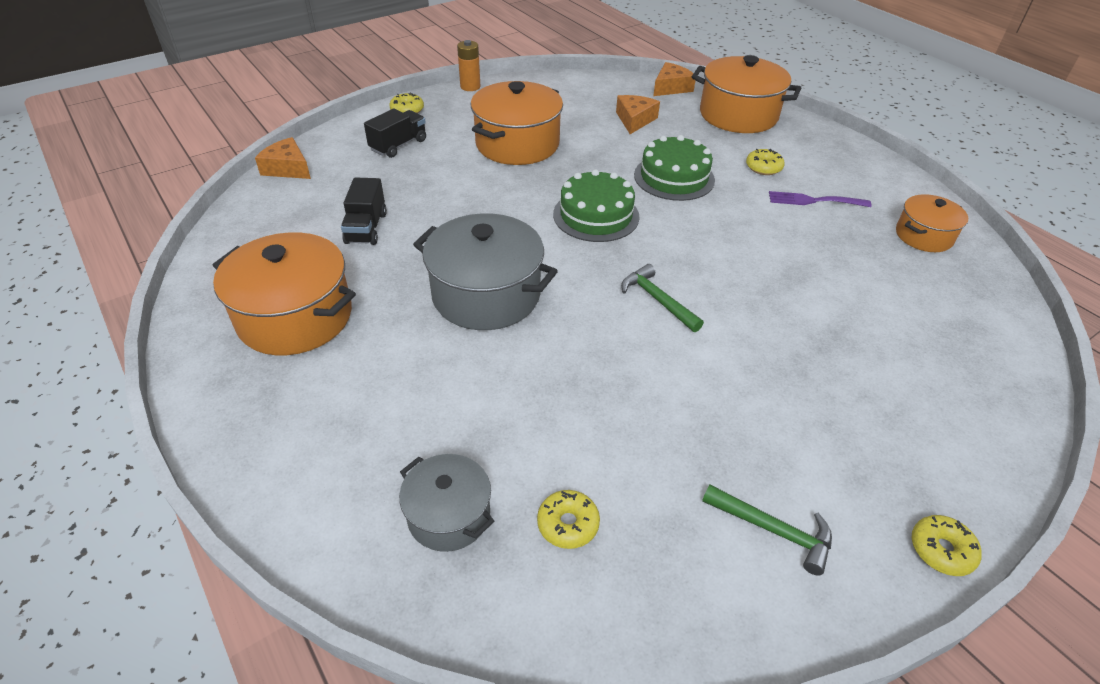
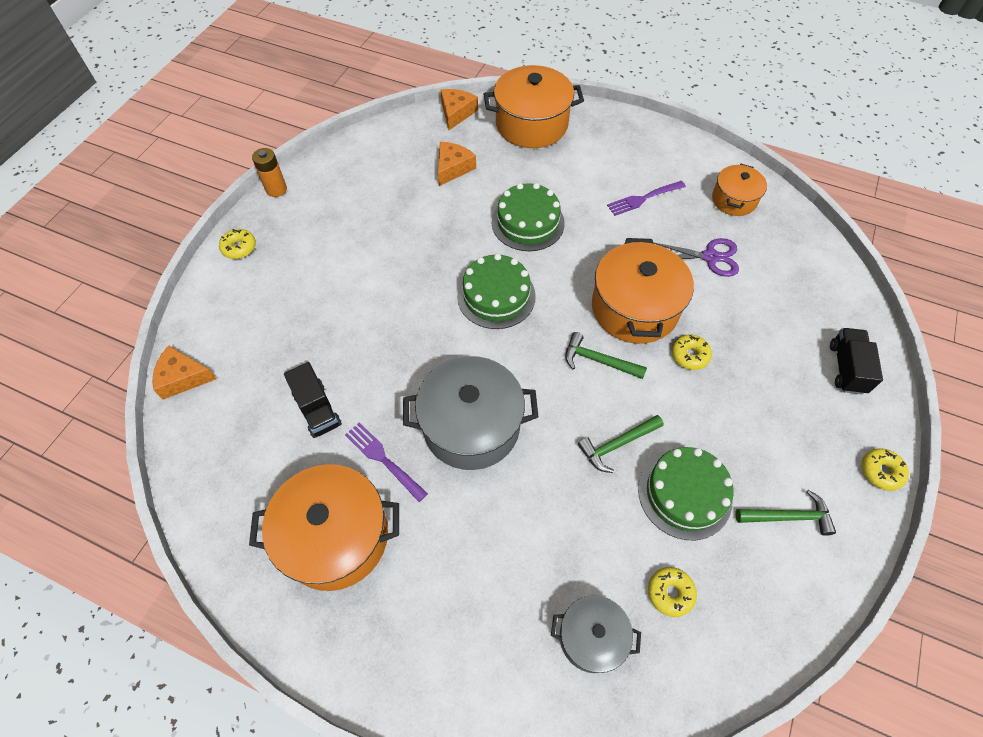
camera: 30 degrees left, 15 degrees up
(386, 283) = (383, 459): none -> purple fork
(398, 145) = (267, 297): black truck -> black truck (846, 368)
(517, 144) = (374, 244): orange pot -> orange pot (634, 308)
(620, 372) = (617, 444): none -> green hammer
(634, 120) = (453, 168): orange cheese -> orange cheese turned 45 degrees clockwise
(660, 447) = (684, 494): none -> green cake
(763, 167) = (587, 179): yellow donut -> yellow donut (689, 355)
(856, 269) = (710, 257): none -> purple scissors

